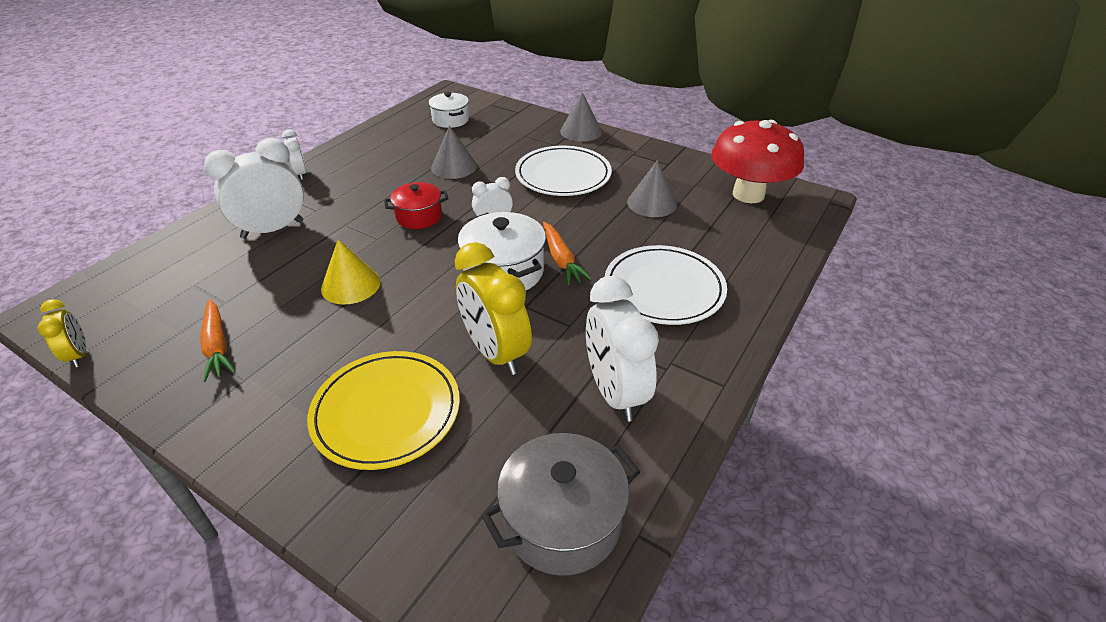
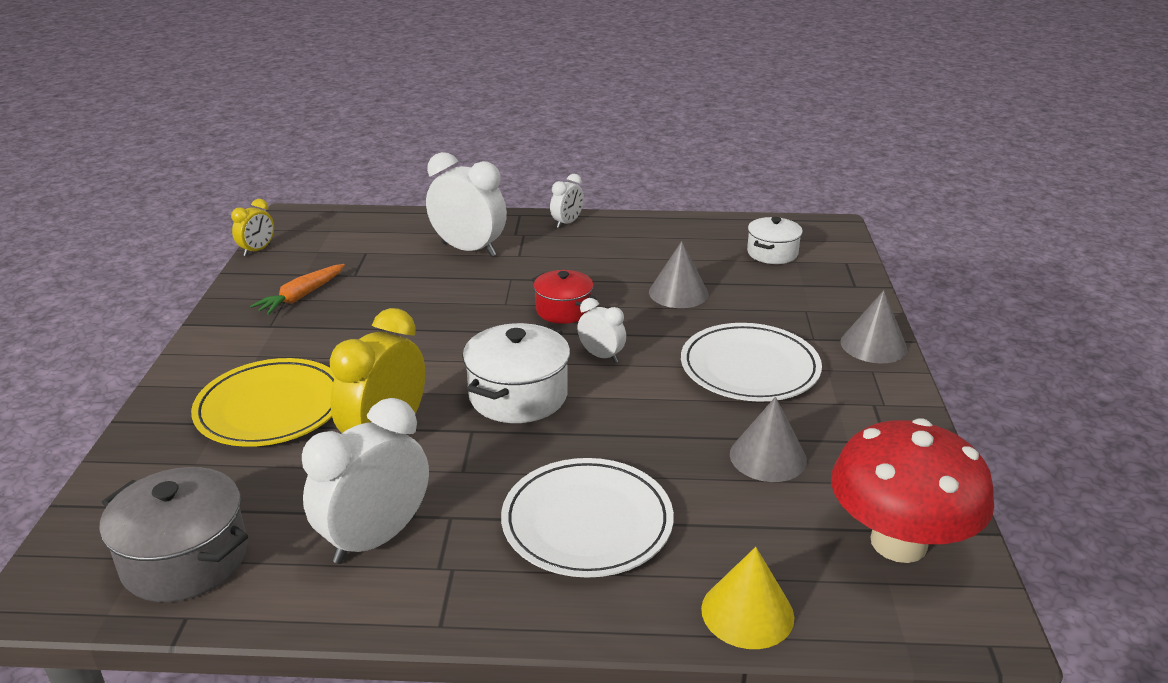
camera: 60 degrees right, 10 degrees down
(350, 285) = (423, 320): yellow cone -> yellow cone (747, 612)
(561, 259) = (574, 425): orange carrot -> none

